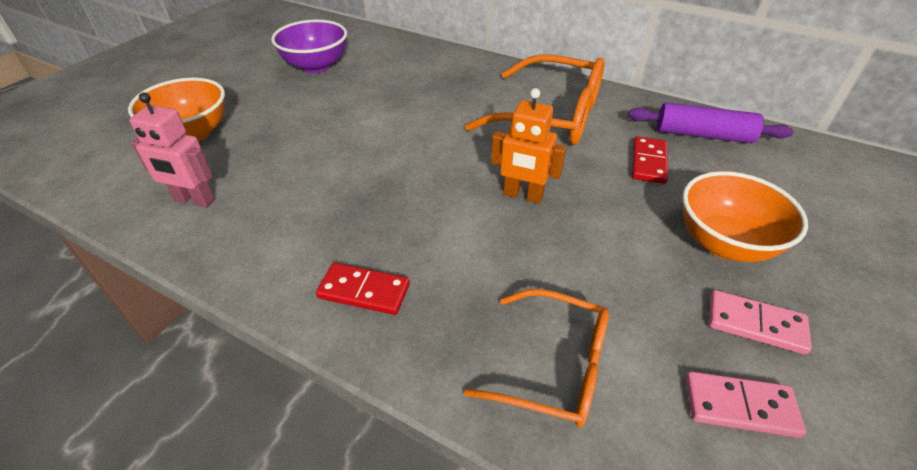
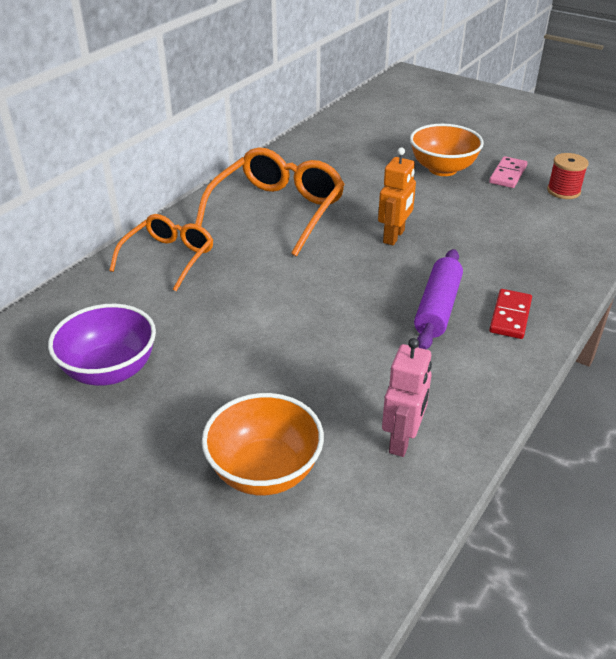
camera: 85 degrees left, 5 degrees down
(553, 367) = (555, 242): orange glasses -> orange glasses (168, 258)
(649, 162) = (353, 178): red domino -> none
(703, 135) = (319, 151): purple rolling pin -> purple rolling pin (437, 308)
(740, 406) = (563, 191): pink domino -> red spool

